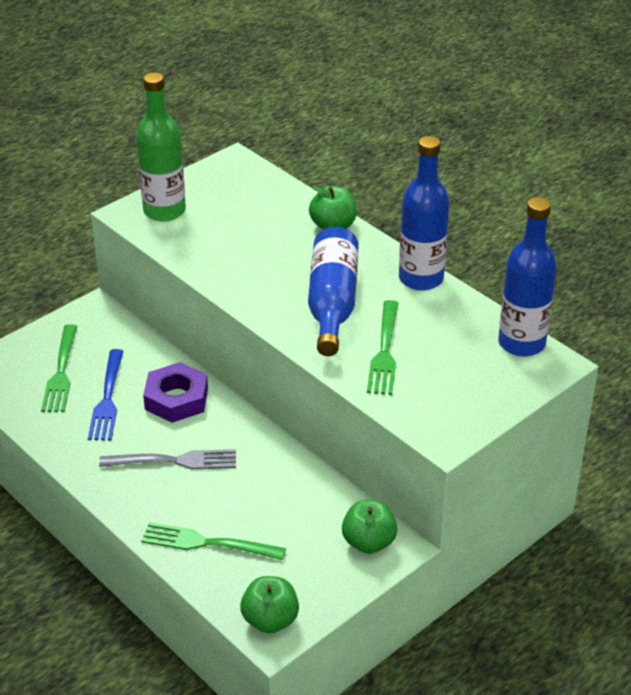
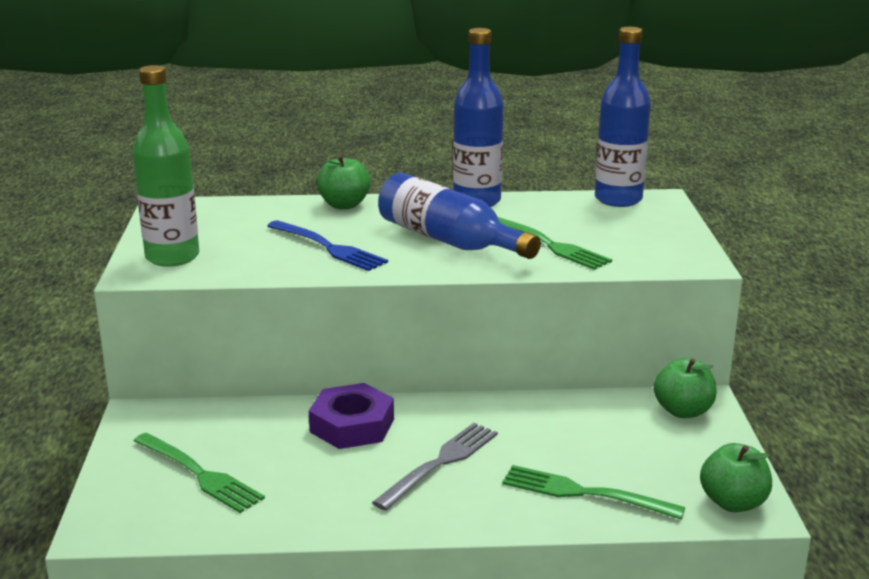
camera: 50 degrees left, 15 degrees down
(107, 399) = (288, 463): blue fork -> blue fork (328, 247)
(207, 543) = (584, 493): green fork -> green fork turned 60 degrees clockwise

